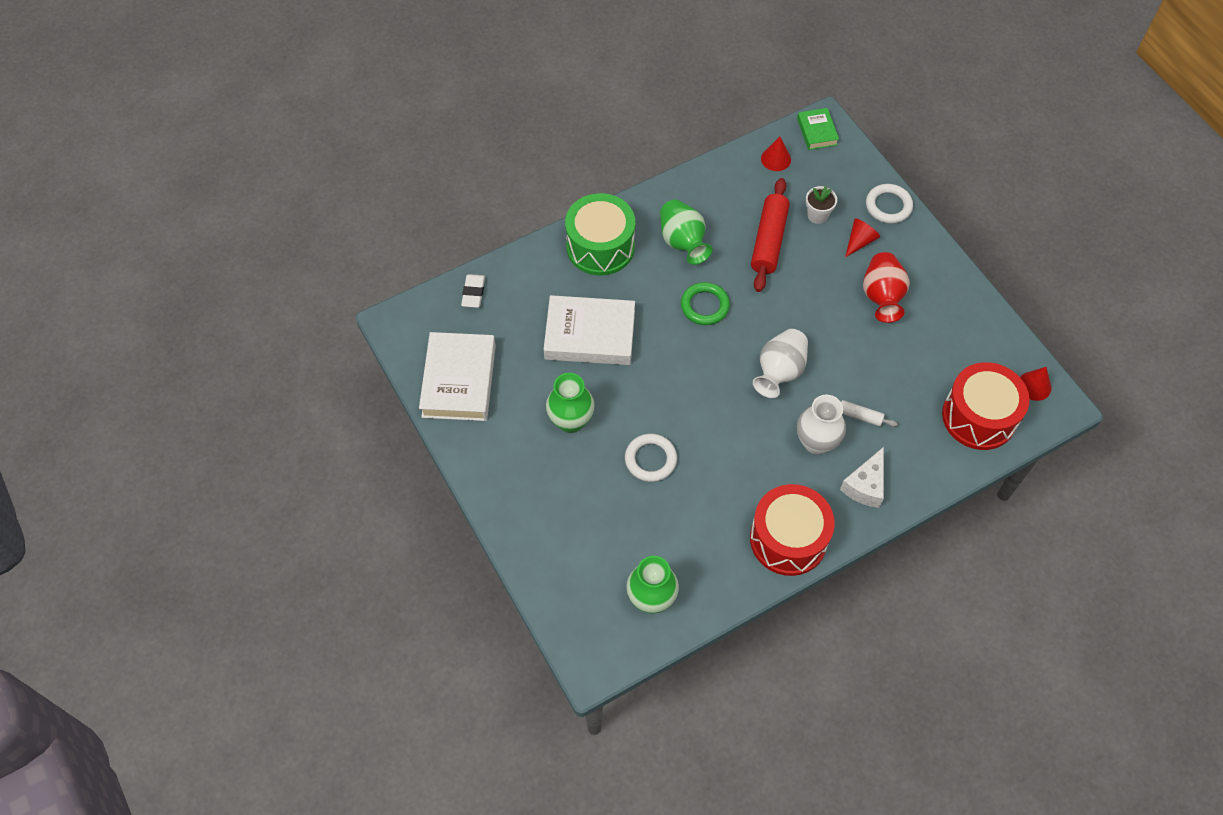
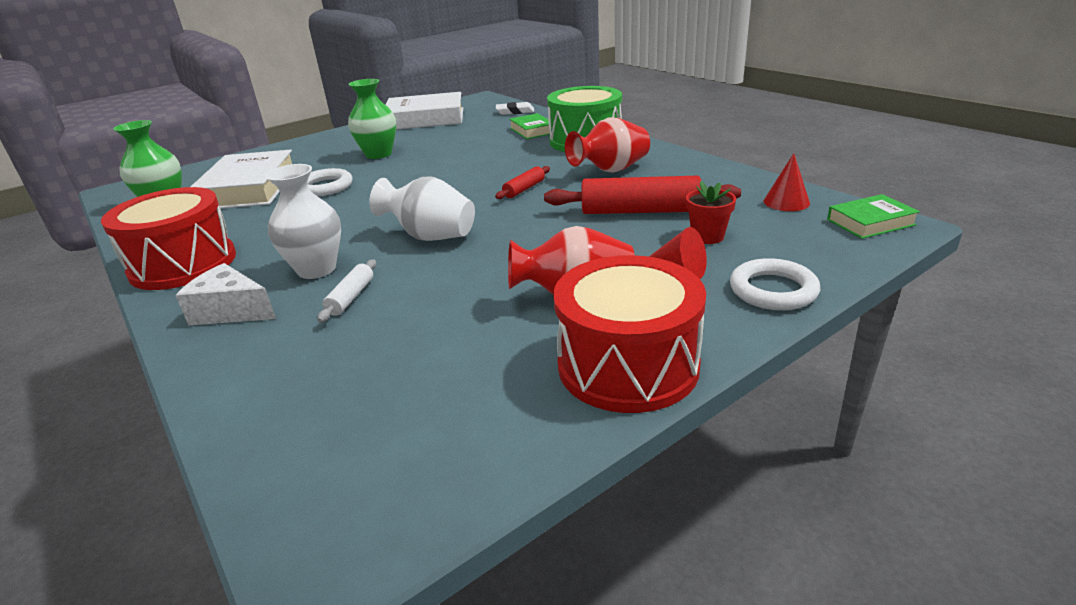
camera: 85 degrees right, 30 degrees down
(550, 284) = (532, 130): none -> green book
(590, 335) = (476, 149): white book -> white book (249, 188)
(683, 242) = (610, 170): green vase -> red vase
(704, 306) = (524, 189): green ring -> red rolling pin
(817, 215) = (707, 236): white flower pot -> red flower pot
(979, 417) = (321, 421): red drum -> red drum (628, 365)
(1034, 386) = (384, 509): red cone -> none

